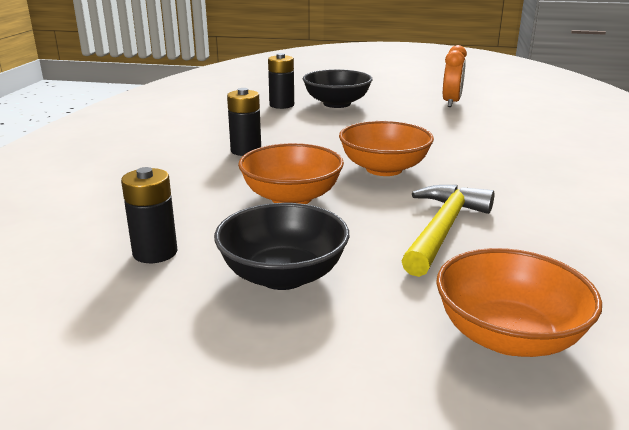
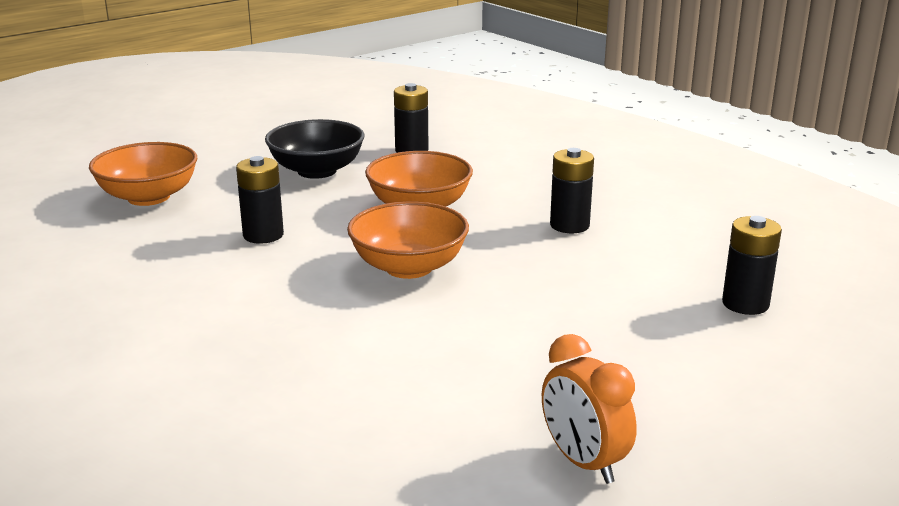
camera: 130 degrees right, 0 degrees up
(337, 104) = (705, 348): black bowl -> none
(442, 229) = (263, 235): yellow hammer -> black battery

